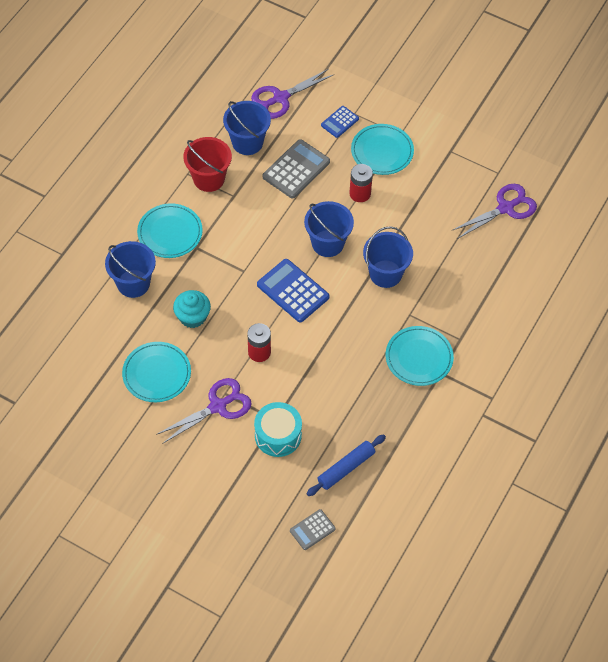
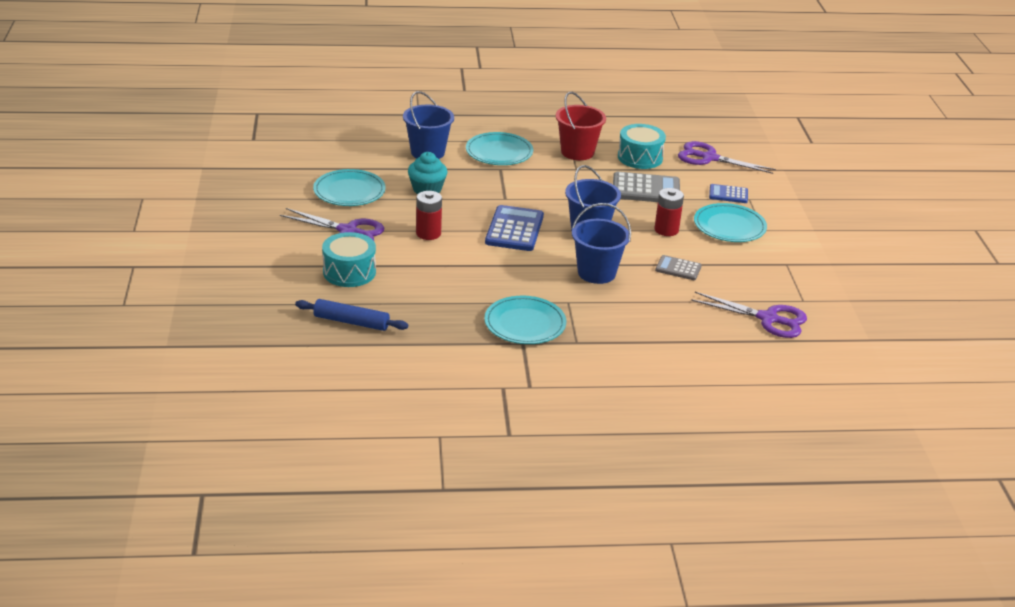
camera: 55 degrees right, 25 degrees down
(247, 142) = (640, 157): blue bucket -> turquoise drum
(312, 530) = (263, 325): grey calculator -> grey calculator (678, 268)

